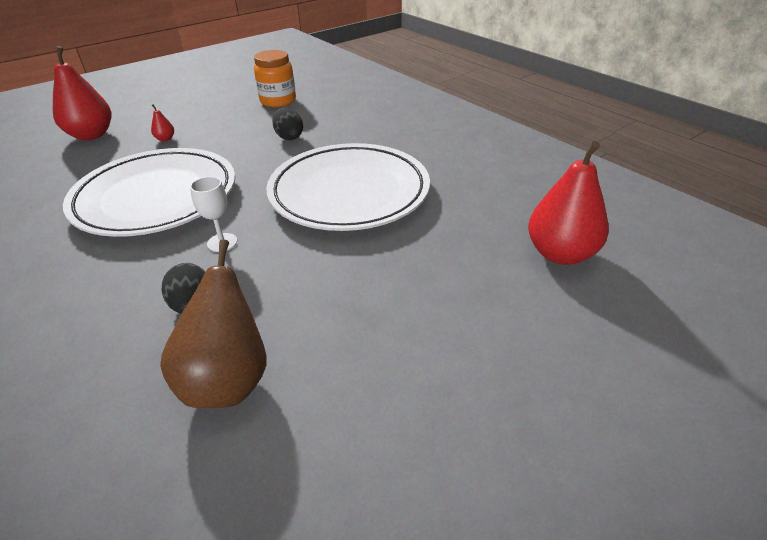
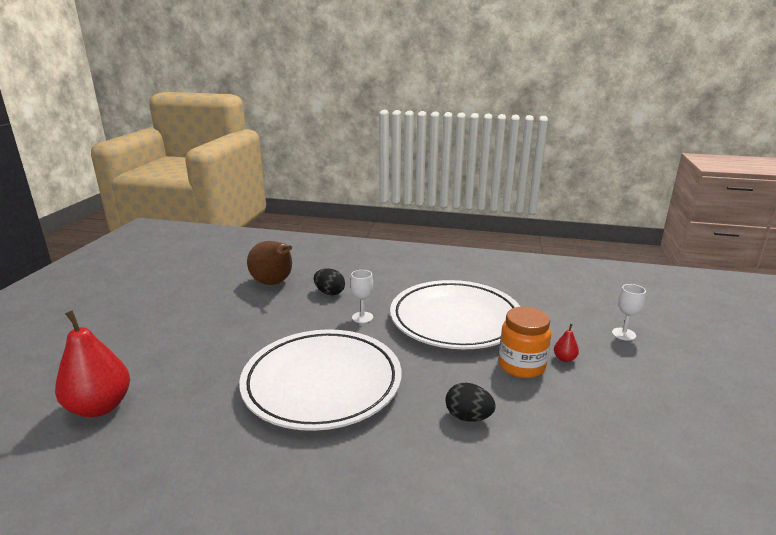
camera: 140 degrees right, 15 degrees down
(91, 135) = (623, 334): red pear -> white goblet
(278, 101) = (593, 472): orange jar -> orange jar (521, 366)

